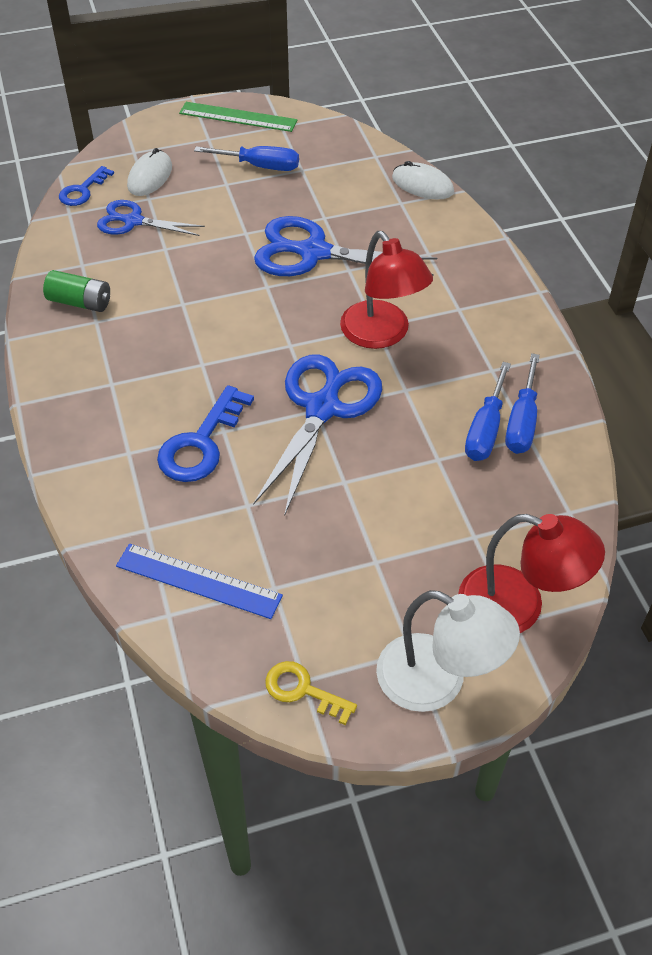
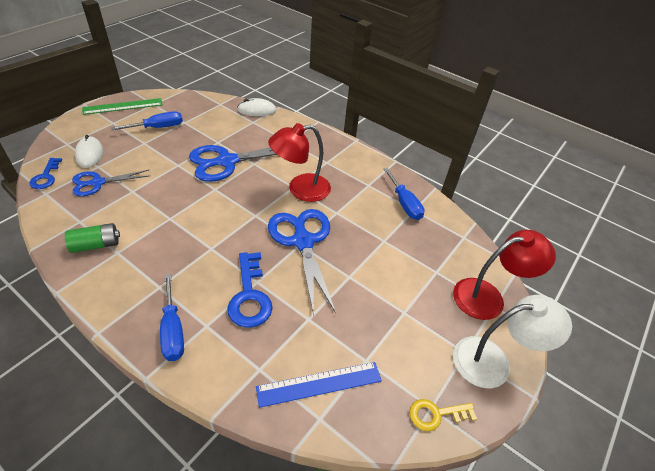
camera: 40 degrees left, 5 degrees down
(382, 335) = (300, 189): red lamp -> red lamp turned 135 degrees clockwise
(485, 429) = (392, 215): blue screwdriver -> blue screwdriver (172, 330)

